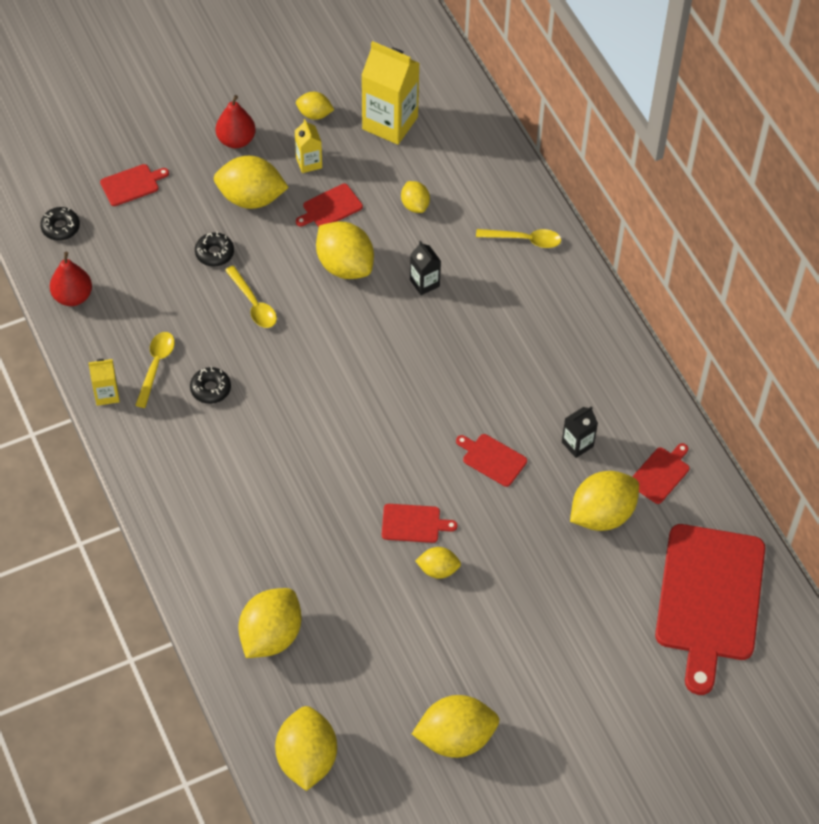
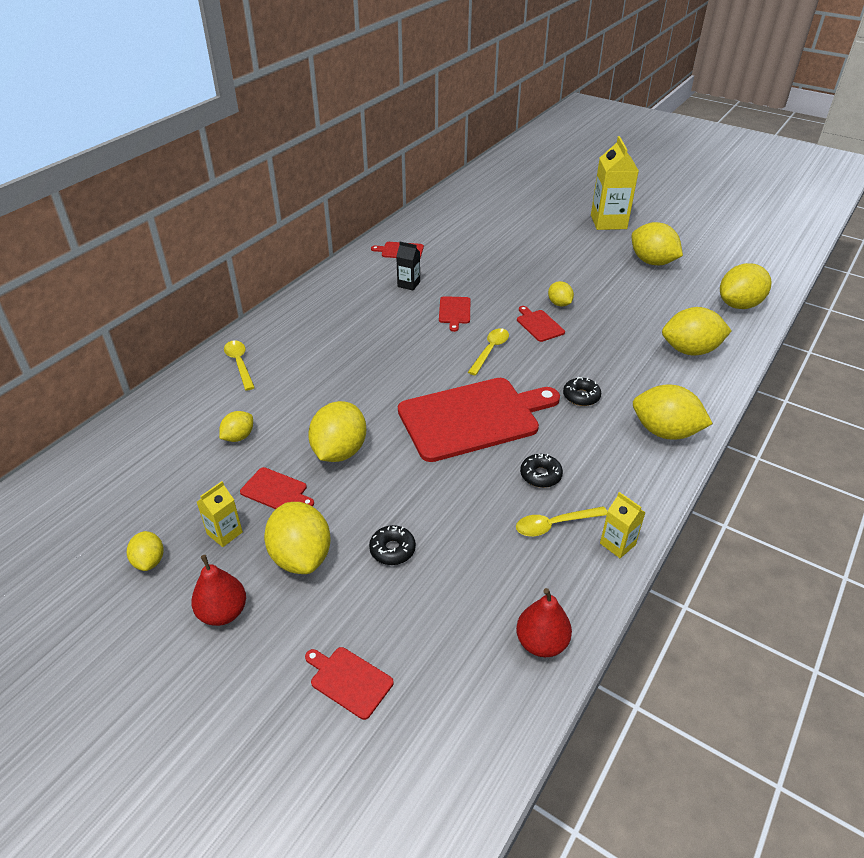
camera: 120 degrees left, 15 degrees down
(60, 227) = (462, 719): black donut -> black donut (581, 396)
(253, 304) = (429, 491): yellow spoon -> yellow spoon (490, 351)
(390, 123) = (137, 496): yellow carton -> yellow carton (608, 222)
(424, 283) = (324, 398): black carton -> none
(602, 514) = (451, 261): yellow lemon -> yellow lemon (665, 432)
(709, 599) = (467, 215): red cutting board -> red cutting board (473, 417)

